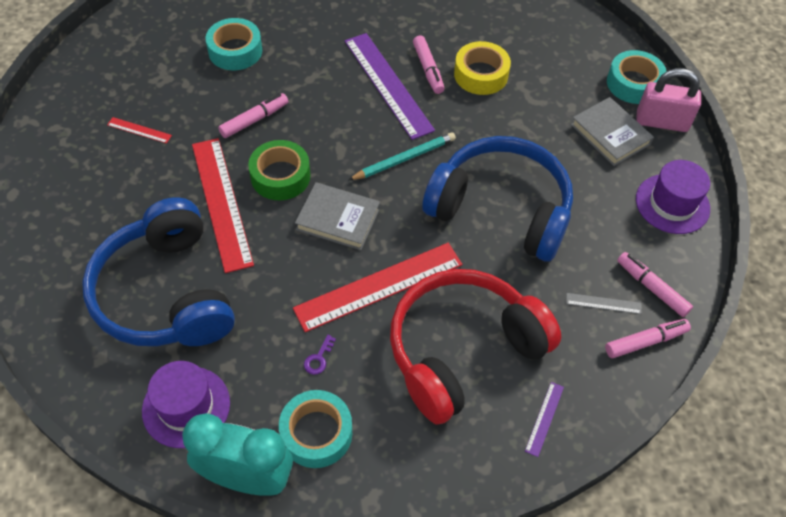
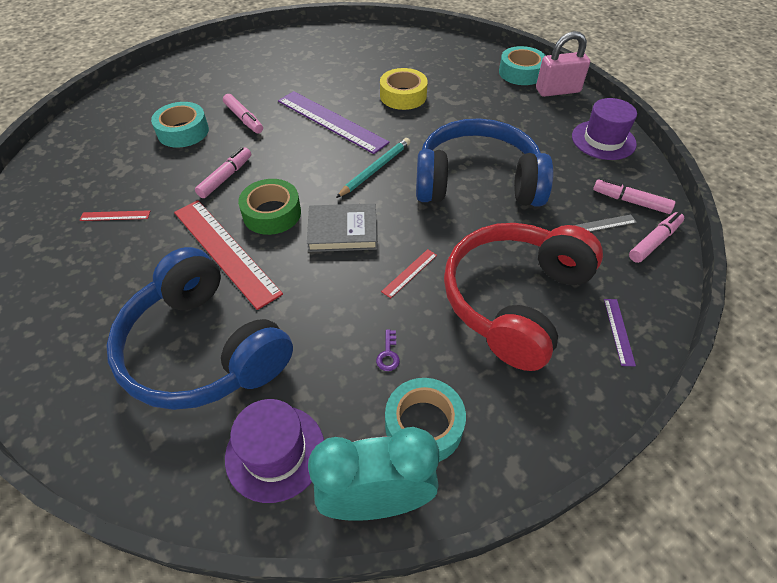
camera: 20 degrees left, 5 degrees down
(379, 286) = (409, 273): red ruler -> red ruler, size x0.43
(428, 69) = (358, 103): pink marker -> pink marker (244, 119)
(610, 134) = (527, 108): grey book -> none

